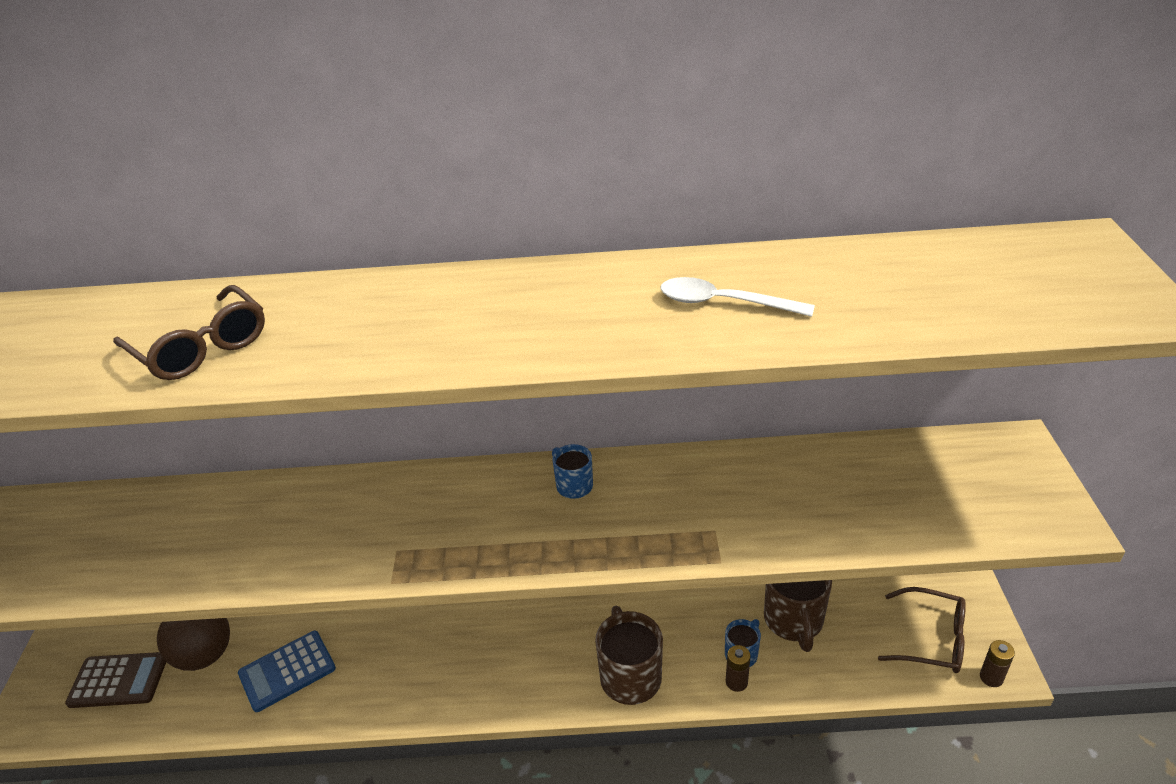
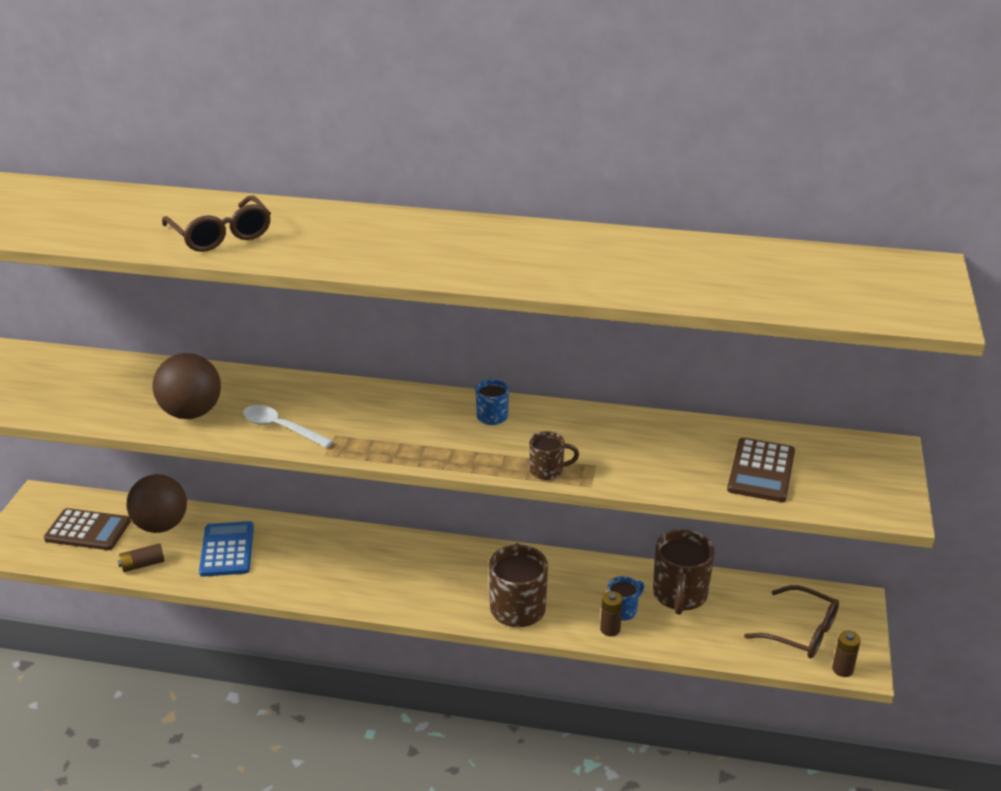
camera: 10 degrees right, 5 degrees down
(191, 714) = (142, 564): none -> brown battery
(212, 554) = (191, 413): none -> brown ball
(287, 671) = (227, 550): blue calculator -> blue calculator turned 105 degrees clockwise
(663, 550) = (548, 470): none -> brown mug
(724, 303) = (613, 264): white spoon -> white spoon (281, 428)
(900, 499) = (761, 471): none -> brown calculator

